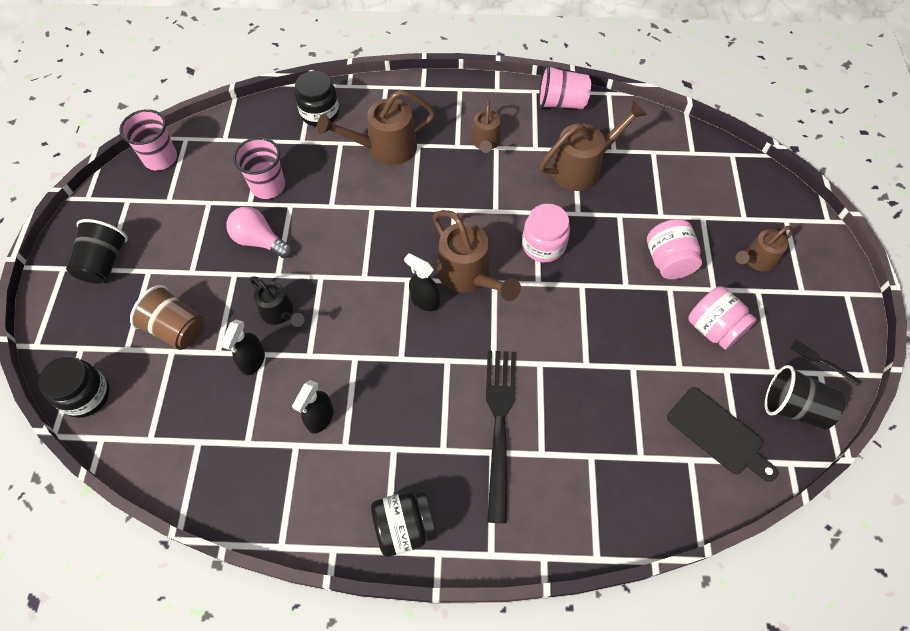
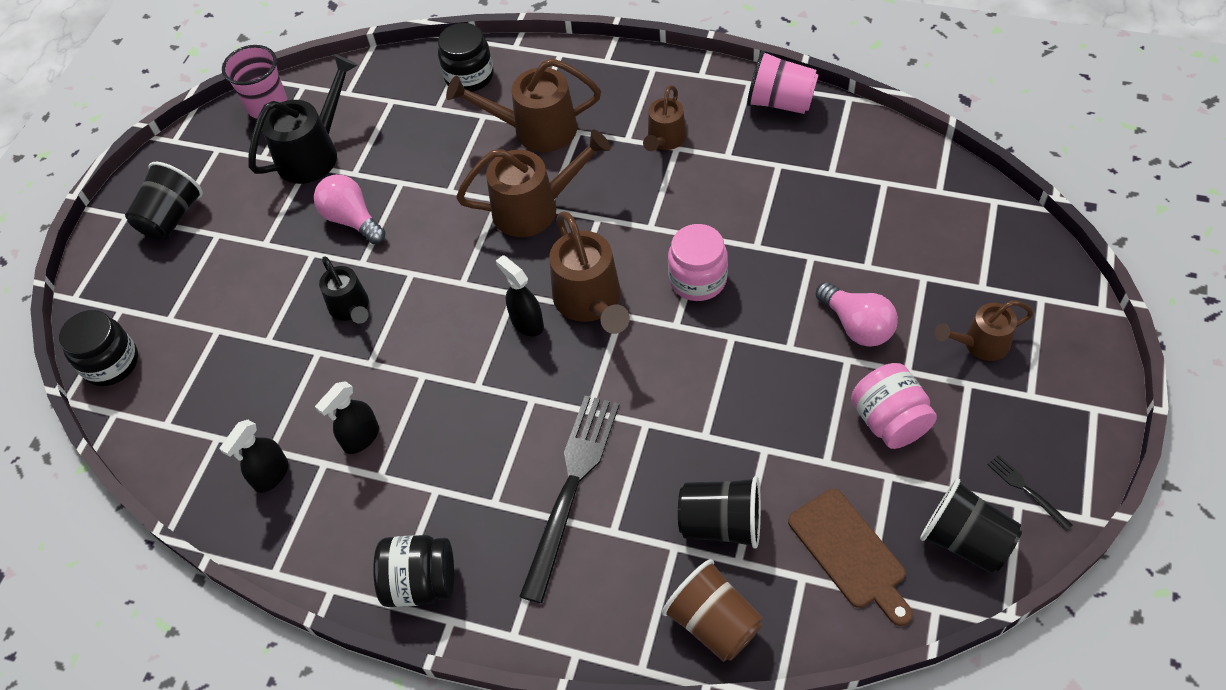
camera: 20 degrees right, 5 degrees down
(176, 329) = (229, 306): brown cup -> brown cup (714, 623)
(212, 191) = (315, 152): none -> black watering can
(253, 361) = (304, 358): black spray bottle -> black spray bottle (271, 475)
(268, 186) = (381, 156): pink cup -> none
(582, 167) = (782, 189): brown watering can -> brown watering can (536, 208)
(619, 431) = (721, 524): none -> black cup
(668, 261) = (857, 325): pink jar -> pink light bulb
(718, 433) = (849, 553): black cutting board -> brown cutting board

